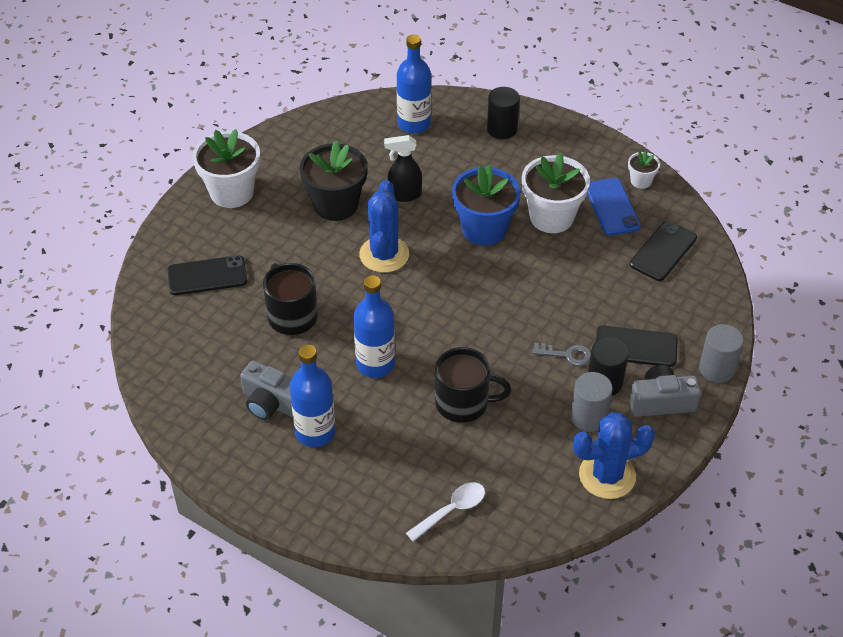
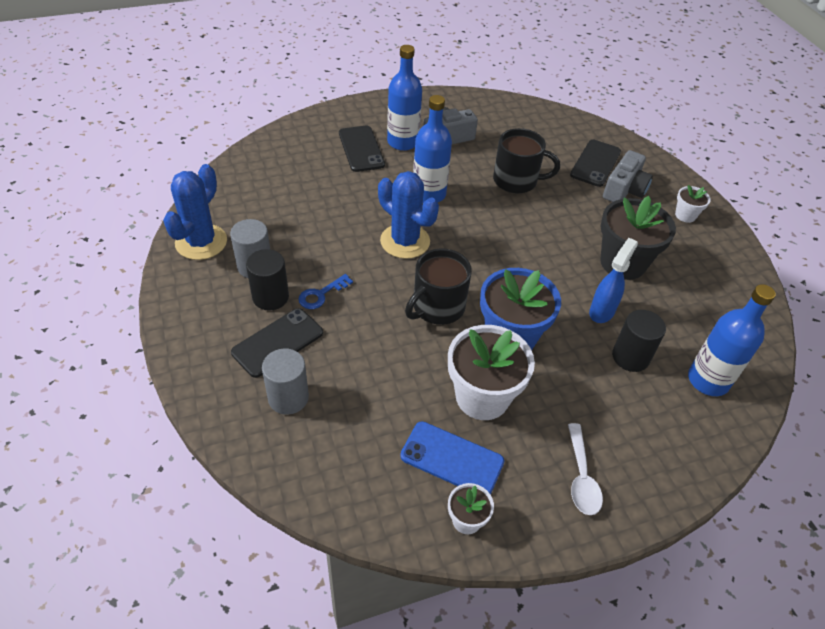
camera: 125 degrees right, 0 degrees up
(232, 192) = (685, 215): white flower pot -> white flower pot, size x0.49
(384, 254) = (536, 258): blue cactus -> blue cactus (405, 241)
(404, 195) = (602, 311): black spray bottle -> blue spray bottle
(451, 510) = (275, 161): white spoon -> white spoon (581, 477)
(463, 403) = (346, 214): black mug -> black mug (437, 307)
(502, 129) = (650, 450): black cylinder -> black cylinder (630, 357)
(567, 355) = (321, 294): grey key -> blue key
(661, 402) = (212, 317): grey camera -> grey camera (624, 189)
(663, 251) = (353, 454): black phone -> black phone (361, 149)
(716, 369) = (192, 378): grey cylinder -> grey cylinder (288, 398)

